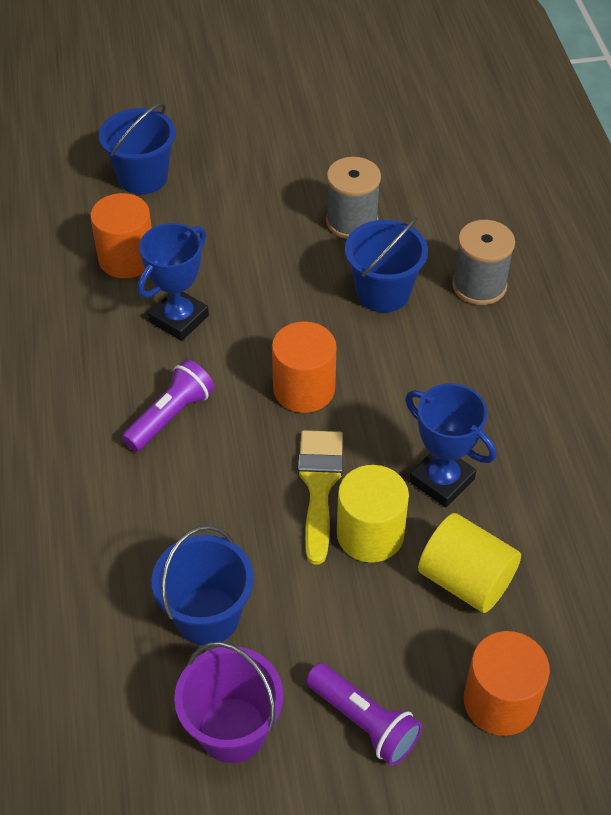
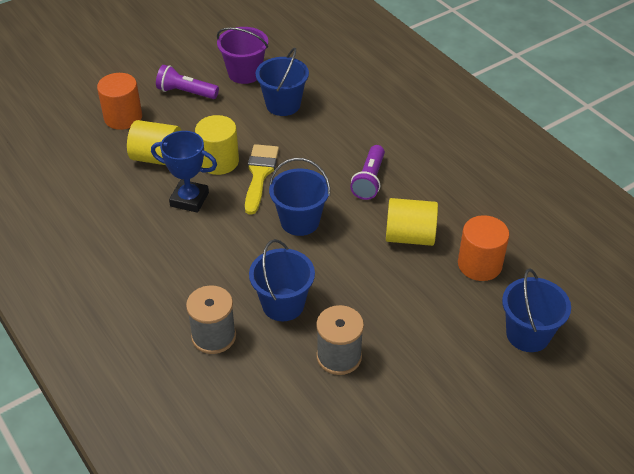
camera: 155 degrees right, 5 degrees down
(179, 319) = (410, 236): blue trophy -> yellow cylinder
(304, 389) = (300, 221): orange cylinder -> blue bucket
(319, 485) = (260, 174): yellow brush -> yellow brush turned 150 degrees counterclockwise

